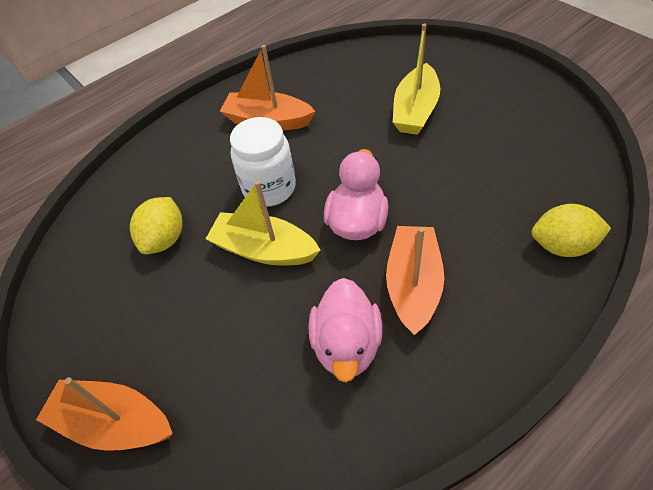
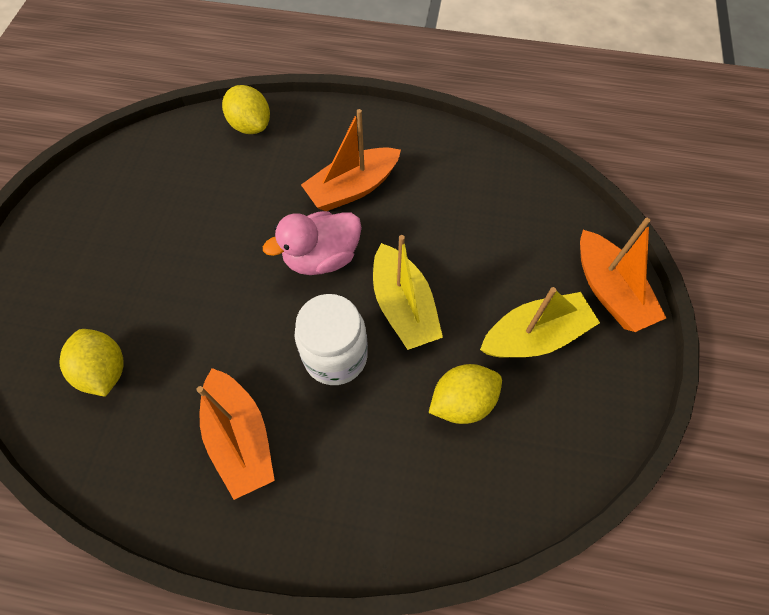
camera: 135 degrees left, 10 degrees up
(347, 345) = (431, 198): pink duck -> none
(372, 81) = (105, 370): none -> yellow lemon
(415, 110) = (140, 297): yellow boat -> yellow boat (535, 336)

